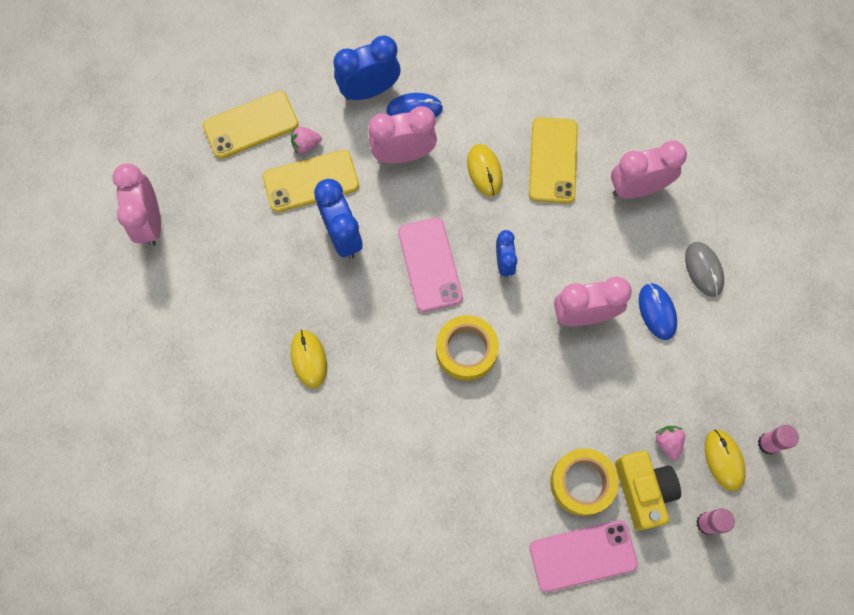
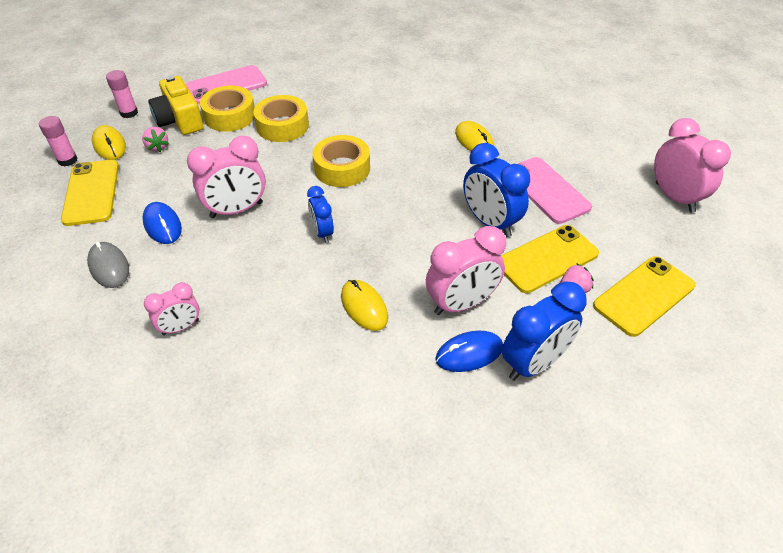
camera: 165 degrees right, 25 degrees down
(430, 264) = (395, 218): pink phone -> pink phone (546, 190)
(520, 445) = (282, 126): none -> yellow tape
(553, 160) = (285, 335): yellow phone -> yellow phone (91, 192)
(637, 188) = (181, 327): pink clock -> pink clock, size x0.59

